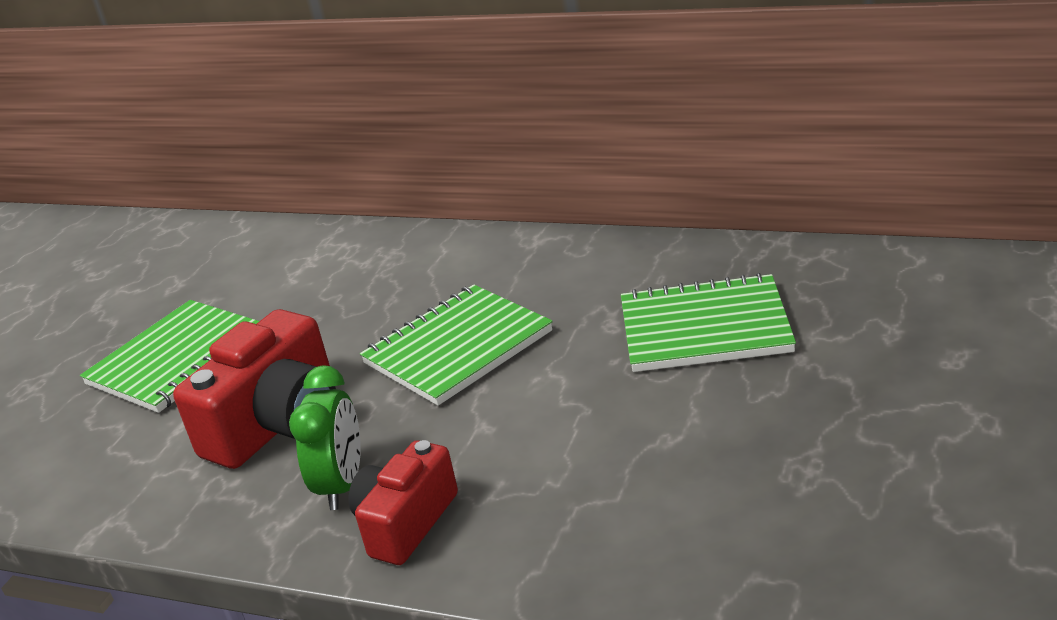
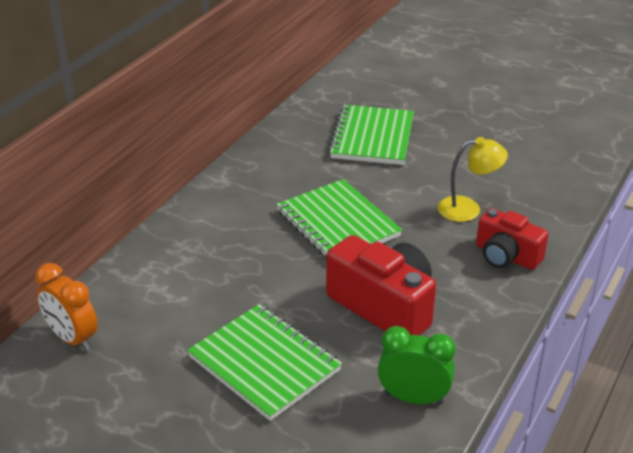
camera: 85 degrees left, 5 degrees up
(228, 240) = (72, 338): none -> orange clock
(342, 485) = (463, 279): green clock -> green clock (413, 398)
(529, 461) = (468, 209): none -> yellow lamp

